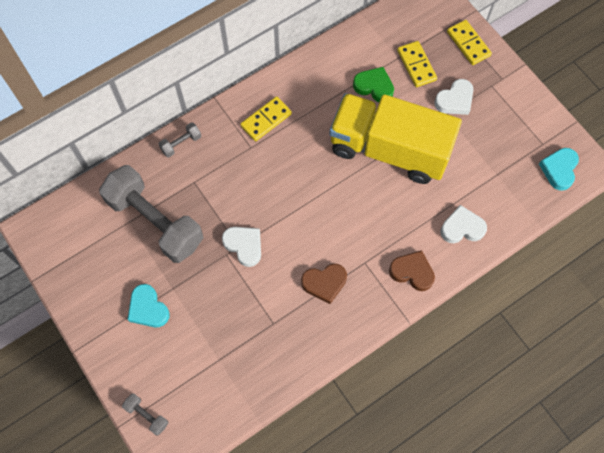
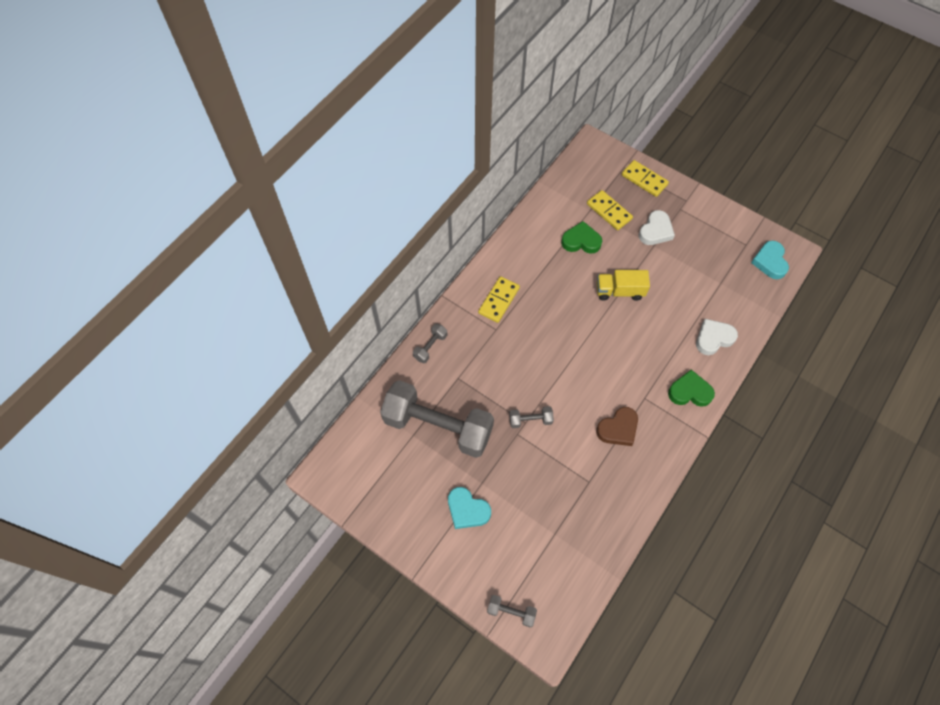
camera: 20 degrees left, 5 degrees down
(244, 246) = (530, 420): white heart -> grey dumbbell
(389, 149) = (619, 291): yellow truck -> yellow truck, size x0.44
(412, 272) = (689, 392): brown heart -> green heart

